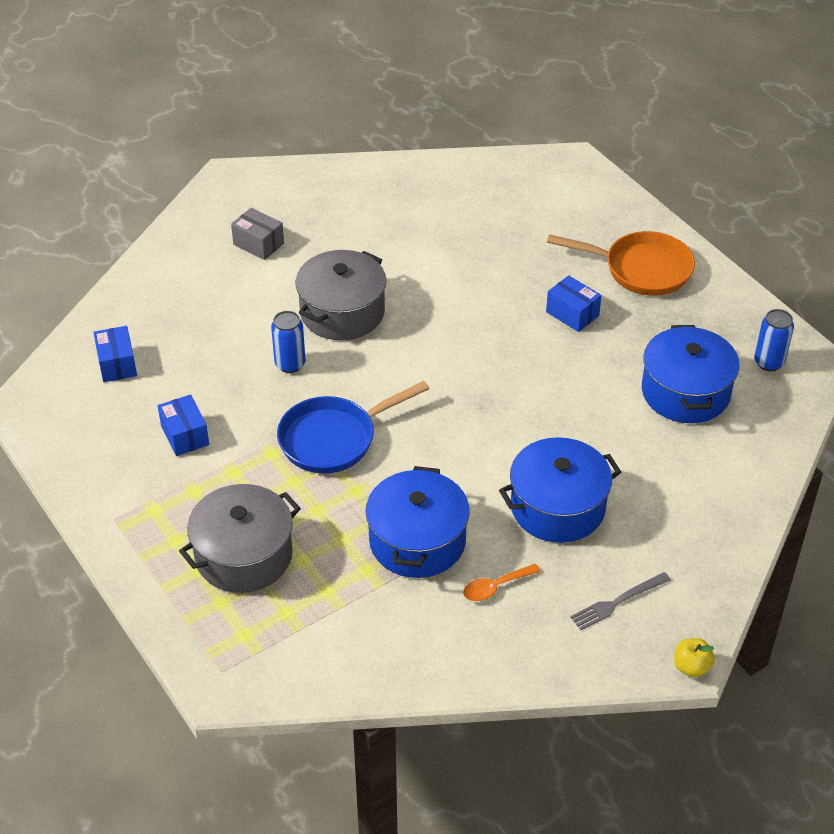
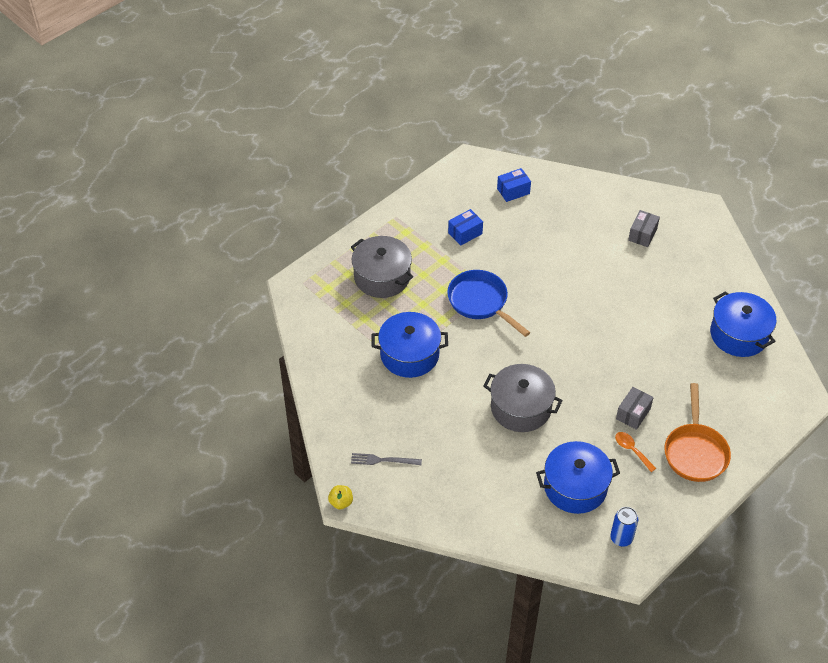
camera: 80 degrees right, 5 degrees up
(290, 364) = (537, 270): blue can -> none
(342, 312) = (592, 288): grey pot -> grey pot (521, 408)
(495, 587) = (382, 397): orange spoon -> orange spoon (632, 450)
(557, 507) = (452, 422): blue pot -> blue pot (739, 334)
(572, 314) = (633, 414): blue box -> grey box
(617, 602) = (383, 460): grey fork -> grey fork turned 45 degrees counterclockwise

